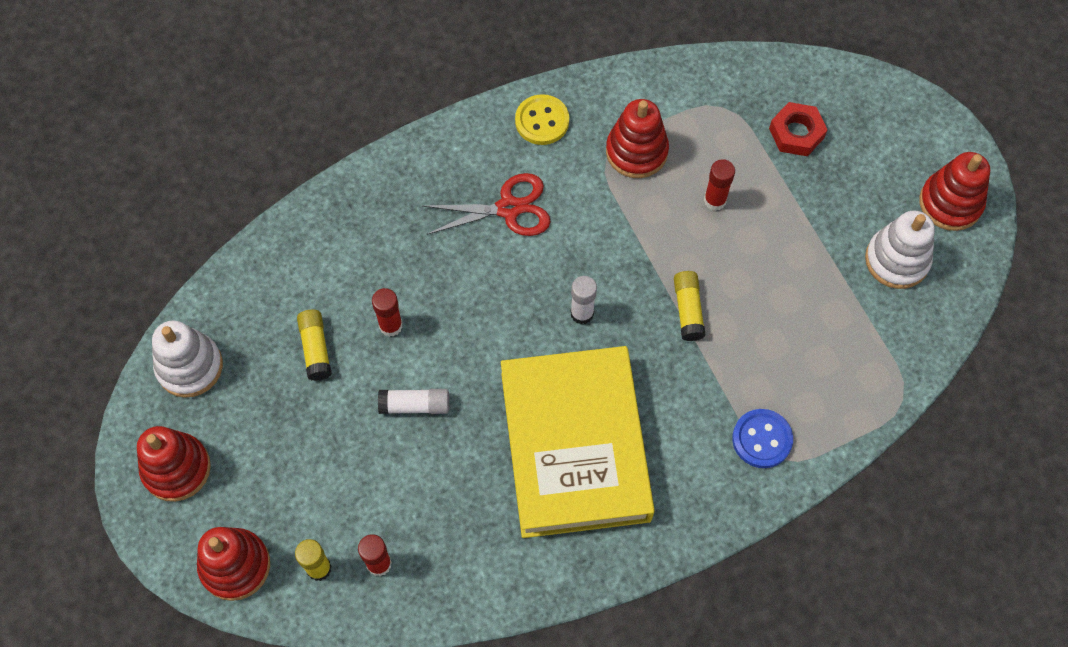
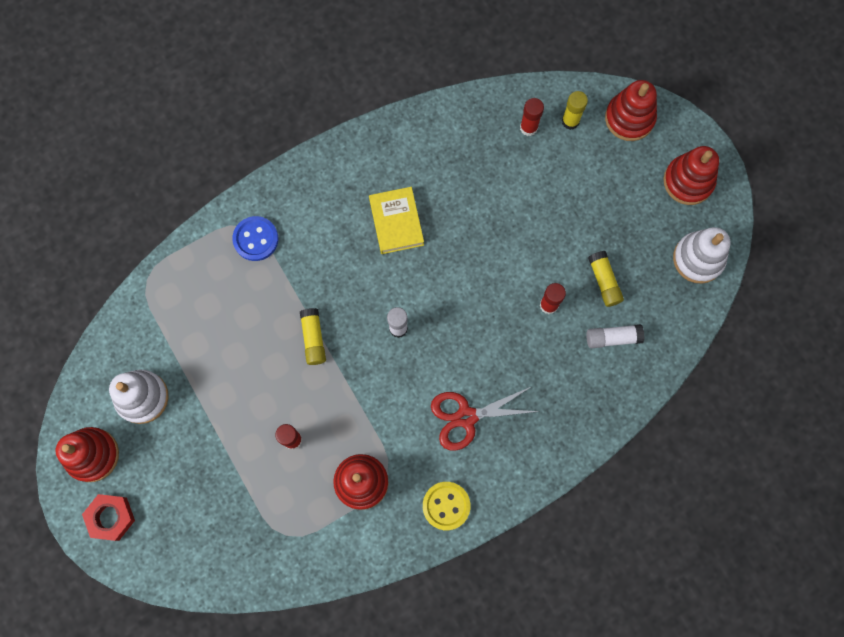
camera: 175 degrees right, 10 degrees up
(415, 405) = (520, 243): white glue stick -> white glue stick (613, 338)
(574, 446) = (396, 222): yellow book -> yellow book, size x0.45
(796, 133) = (221, 513): red nut -> red nut (110, 517)

